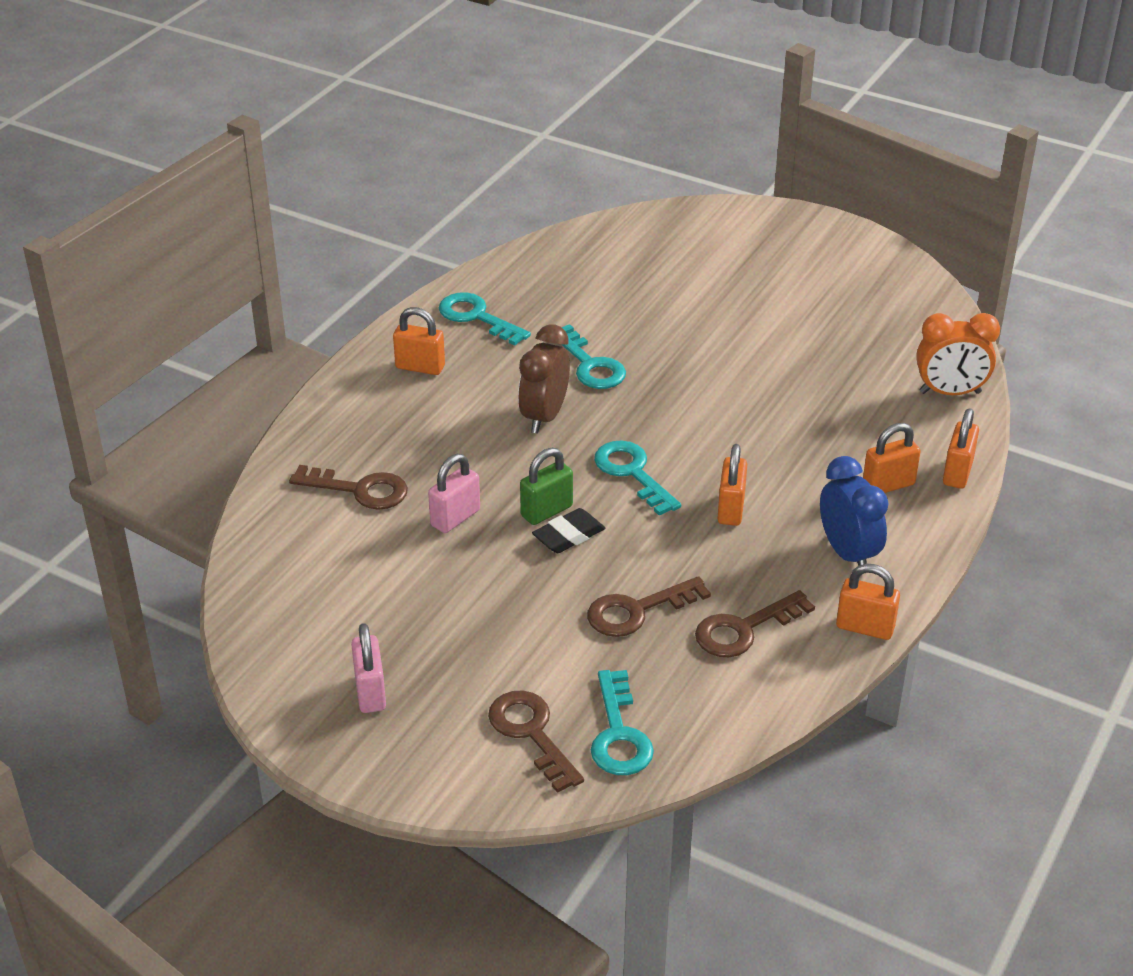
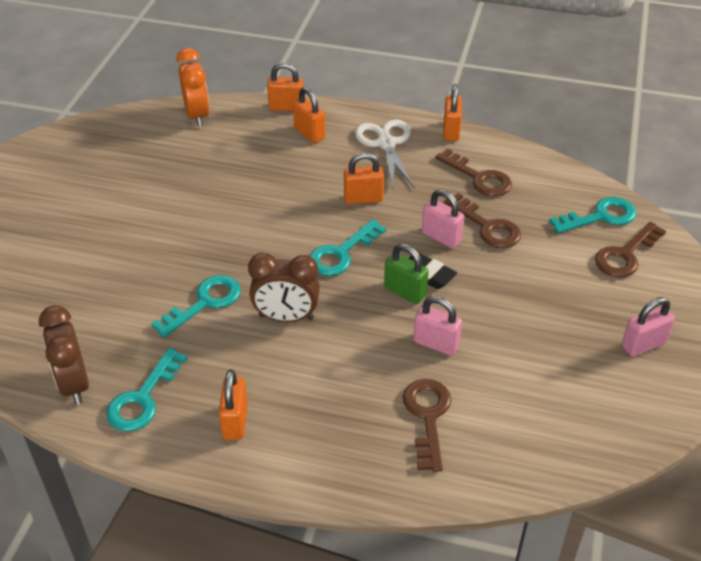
camera: 105 degrees left, 5 degrees up
(514, 281) = (74, 384): none -> brown clock
(631, 563) = (441, 237): none -> pink padlock
(848, 553) = (386, 144): blue clock -> white scissors

